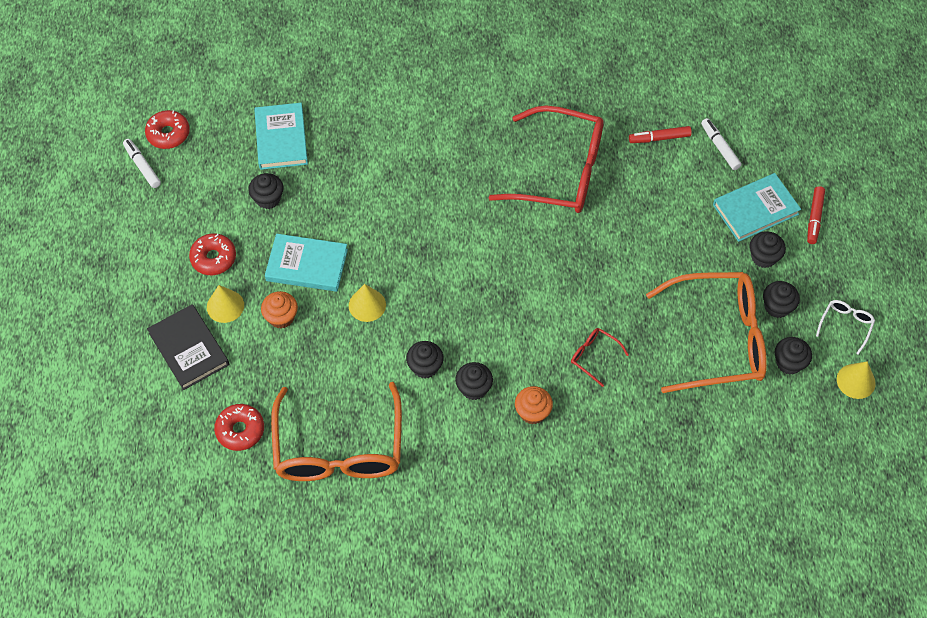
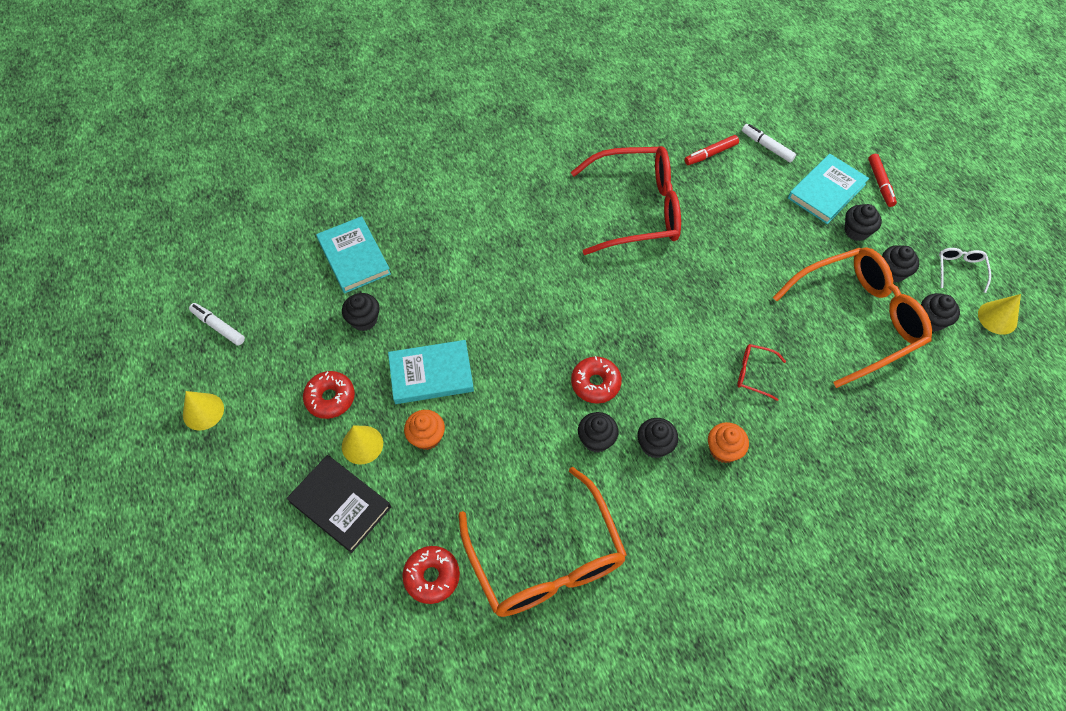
camera: 20 degrees left, 0 degrees up
(168, 134) = (234, 286): red donut -> red donut (595, 383)
(367, 305) = (510, 395): yellow cone -> yellow cone (203, 411)

